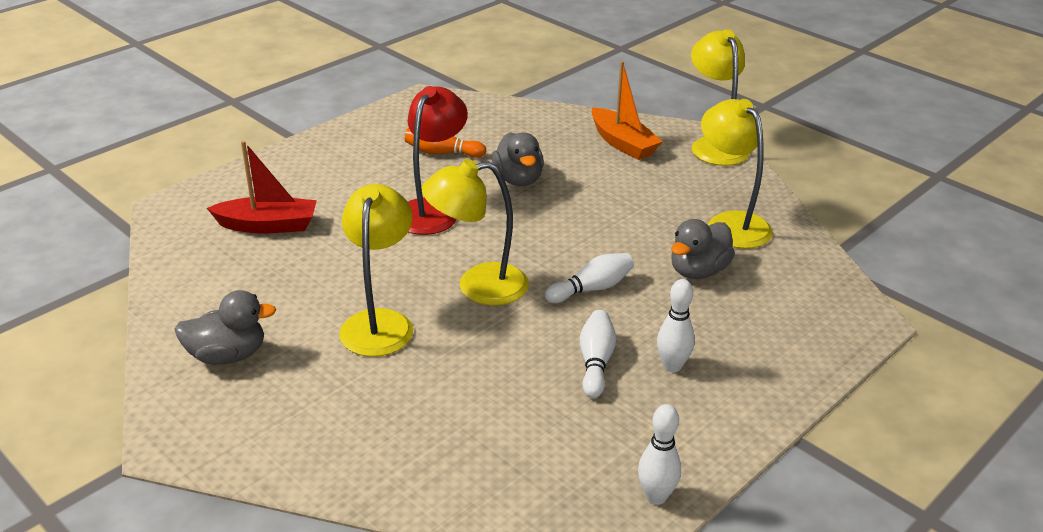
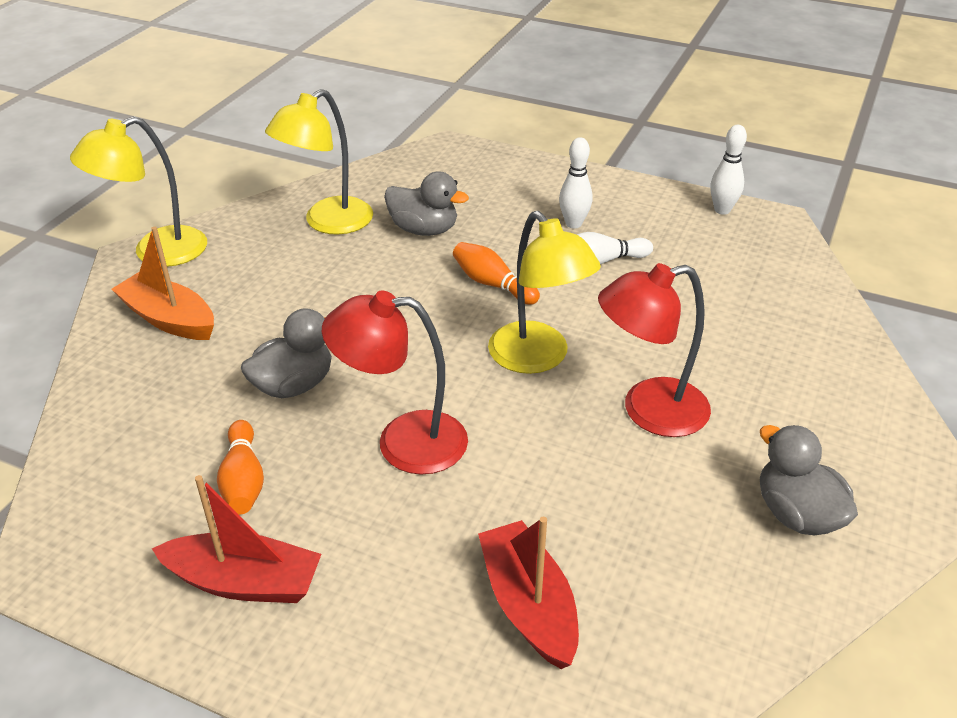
camera: 110 degrees left, 5 degrees up
(366, 145) = (244, 582): none -> red boat
(379, 322) = (648, 411): yellow lamp -> red lamp
(591, 289) = (492, 284): white bowling pin -> orange bowling pin
(622, 143) = (169, 319): orange boat -> orange boat turned 90 degrees counterclockwise

